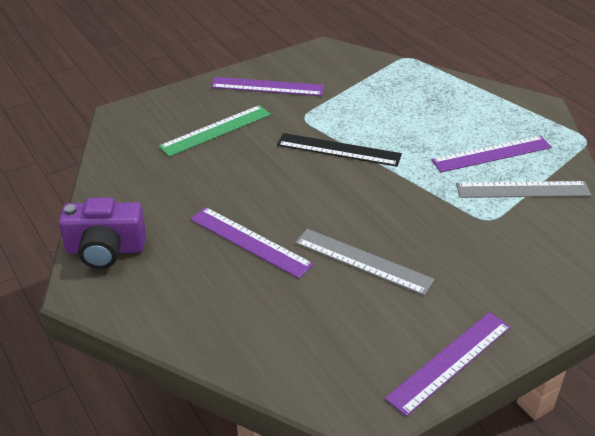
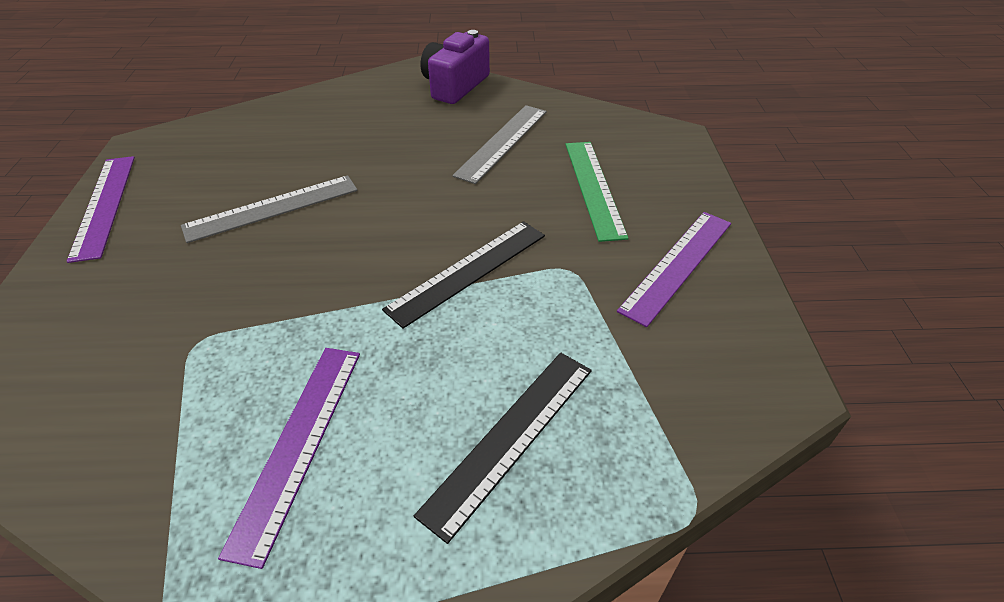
camera: 120 degrees right, 5 degrees up
(250, 241) = (382, 153): purple ruler -> none
(423, 103) = (510, 437): none -> black ruler
(523, 190) = (191, 424): grey ruler -> grey ruler (502, 142)

